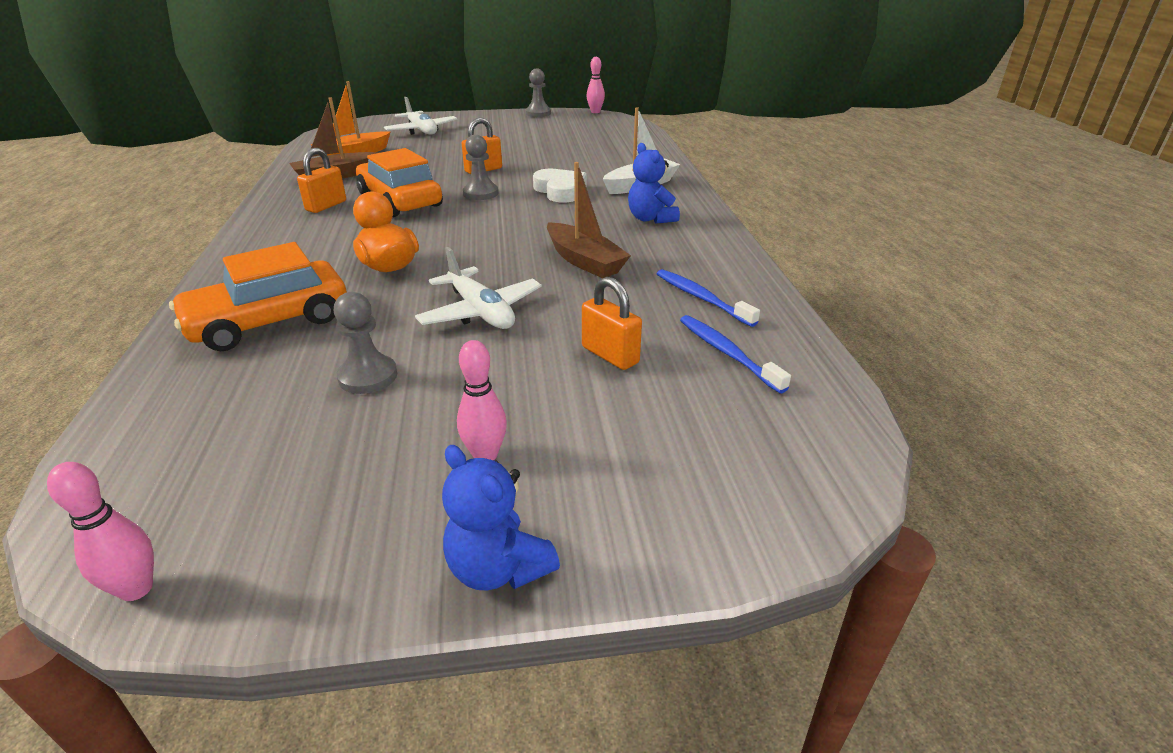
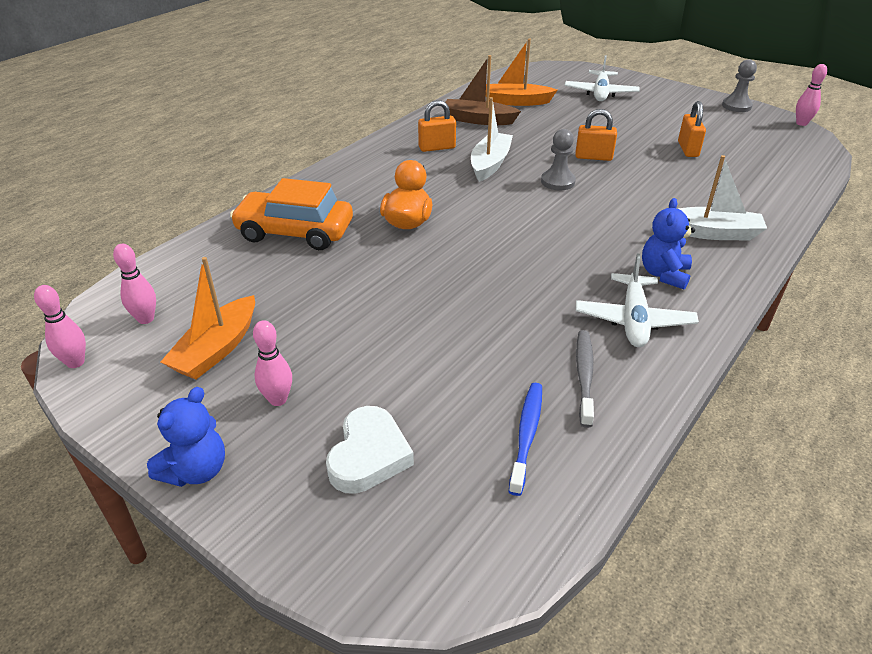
camera: 45 degrees right, 5 degrees up
(184, 486) = (146, 319): none -> pink bowling pin
(339, 458) = (217, 349): none -> orange boat
(368, 376) = (292, 304): grey pawn -> none
(400, 201) = (490, 164): orange car -> white boat
(480, 312) = (412, 293): white plane -> white plane (633, 320)
(498, 568) = (196, 470): blue teddy bear -> blue teddy bear turned 150 degrees counterclockwise
(560, 191) = (627, 207): white heart -> white heart (368, 455)
(584, 261) = (544, 288): brown boat -> none
(610, 355) = (443, 380): orange padlock -> orange padlock (688, 149)
(701, 298) = (584, 376): blue toothbrush -> grey toothbrush

